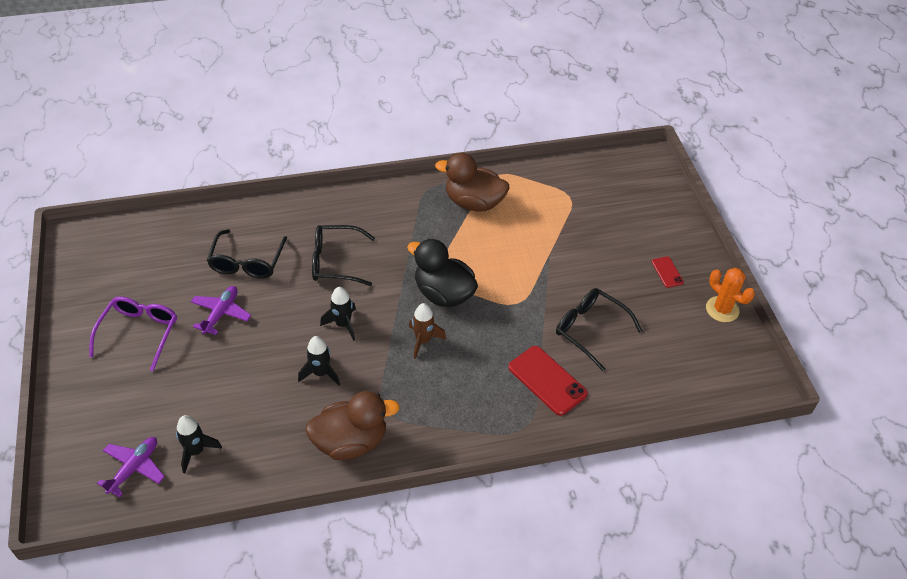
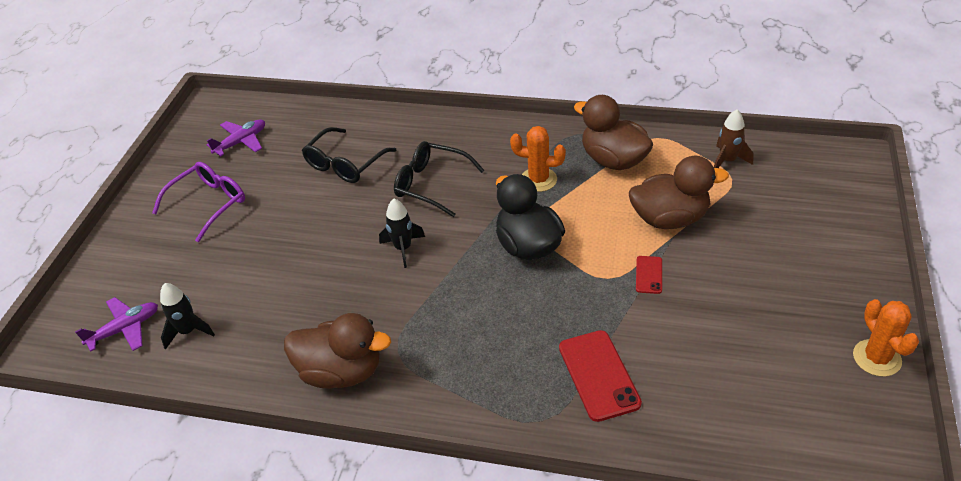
camera: 30 degrees right, 5 degrees down
(221, 313) = (292, 206): purple plane -> purple plane (241, 142)
(321, 373) = (352, 291): black rocket -> none
(423, 234) = (538, 180): none -> orange cactus
(423, 341) = (478, 289): brown rocket -> brown rocket (727, 161)
(539, 242) = (669, 218): none -> brown duck
(590, 330) = (683, 332): black glasses -> none
(667, 272) = (819, 293): red phone -> red phone (649, 275)

